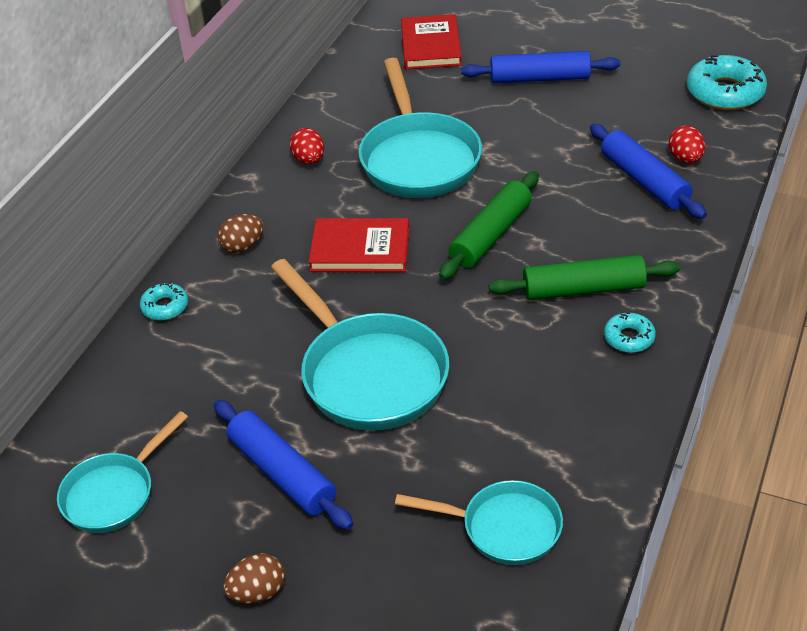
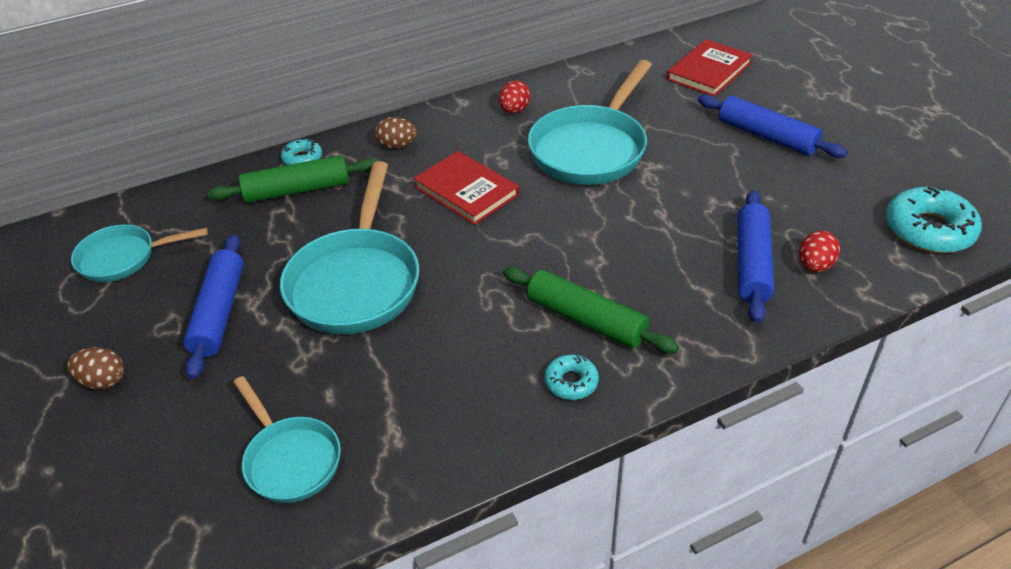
camera: 40 degrees right, 0 degrees up
(490, 235) = (570, 234): green rolling pin -> green rolling pin (297, 190)

